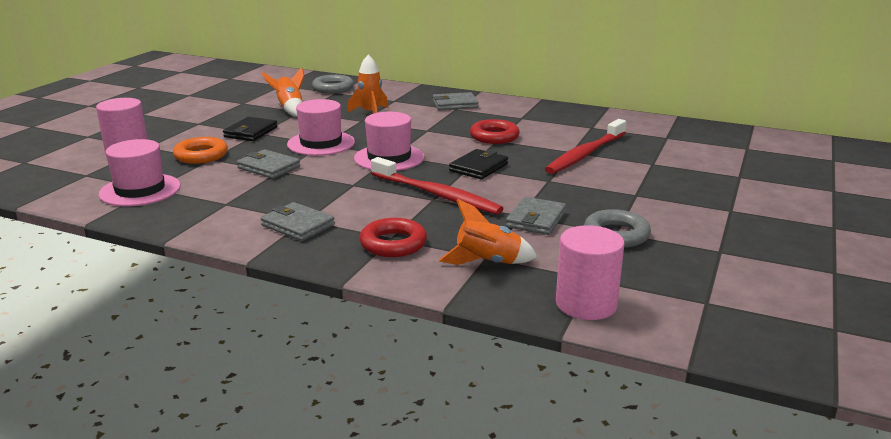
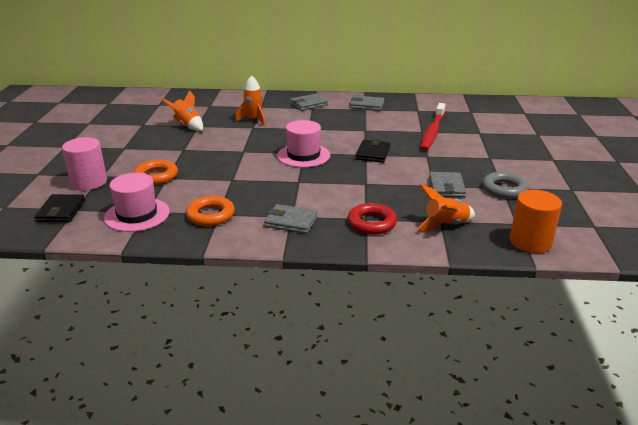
camera: 20 degrees left, 5 degrees up
(215, 203) = (210, 215): none -> orange ring
(250, 132) = (176, 150): black wallet -> black wallet (61, 211)
(269, 167) = (221, 178): grey wallet -> grey wallet (367, 105)
(321, 143) = (241, 151): pink hat -> none
(333, 88) = (204, 102): grey ring -> none
(437, 195) = (365, 180): red toothbrush -> none
(494, 137) = (360, 127): red ring -> none
(586, 304) = (530, 242): pink cylinder -> orange cylinder

